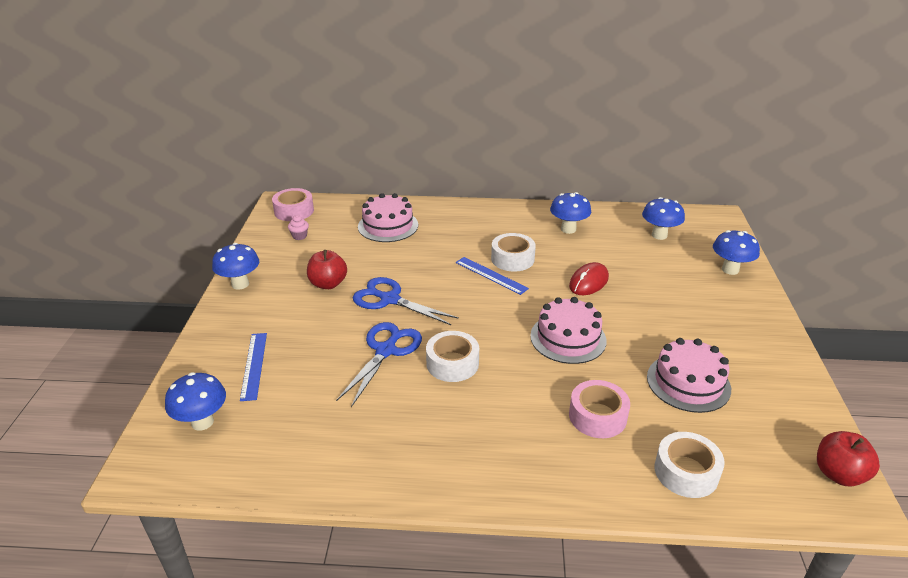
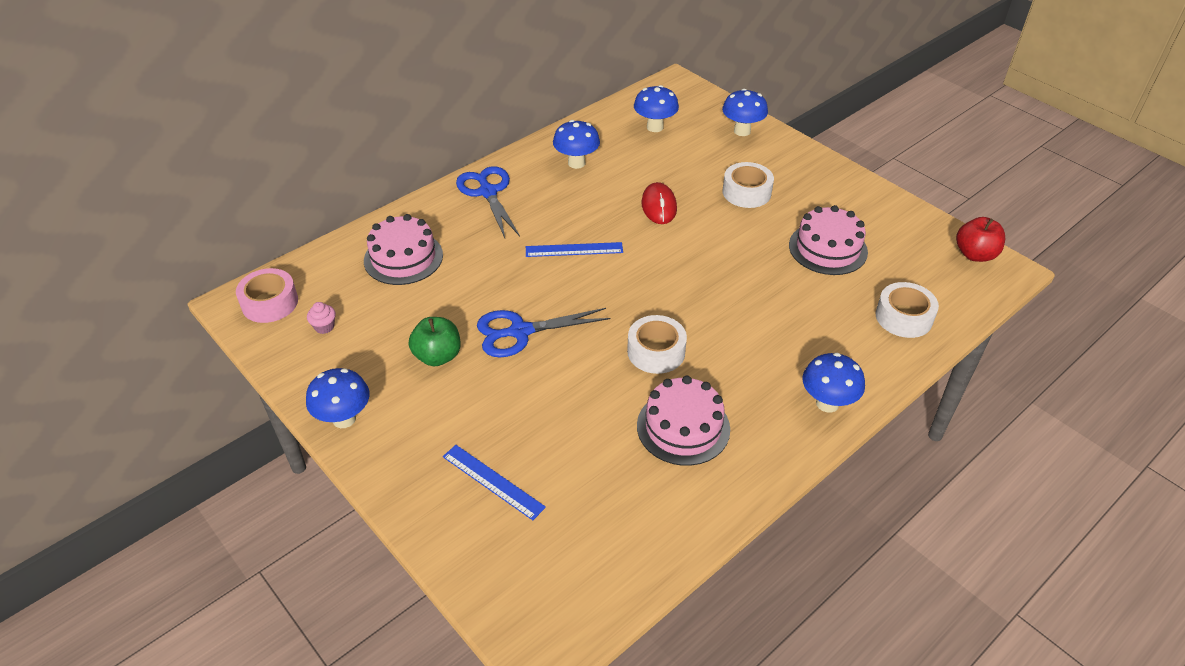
camera: 45 degrees left, 10 degrees up
(202, 422) = (529, 564): blue mushroom -> blue mushroom (827, 403)
(328, 284) = (437, 356): red apple -> green apple
(386, 350) = (588, 380): blue scissors -> blue scissors (488, 192)
(512, 259) = (570, 222): white tape -> white tape (746, 192)
(568, 338) = (708, 268): pink cake -> pink cake (683, 427)
(597, 416) = (807, 317): pink tape -> none

